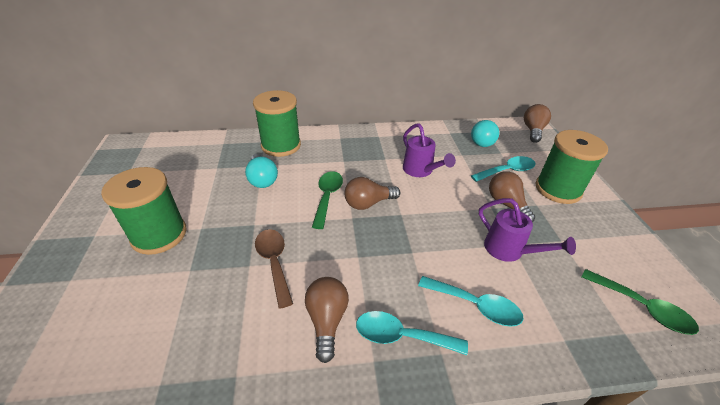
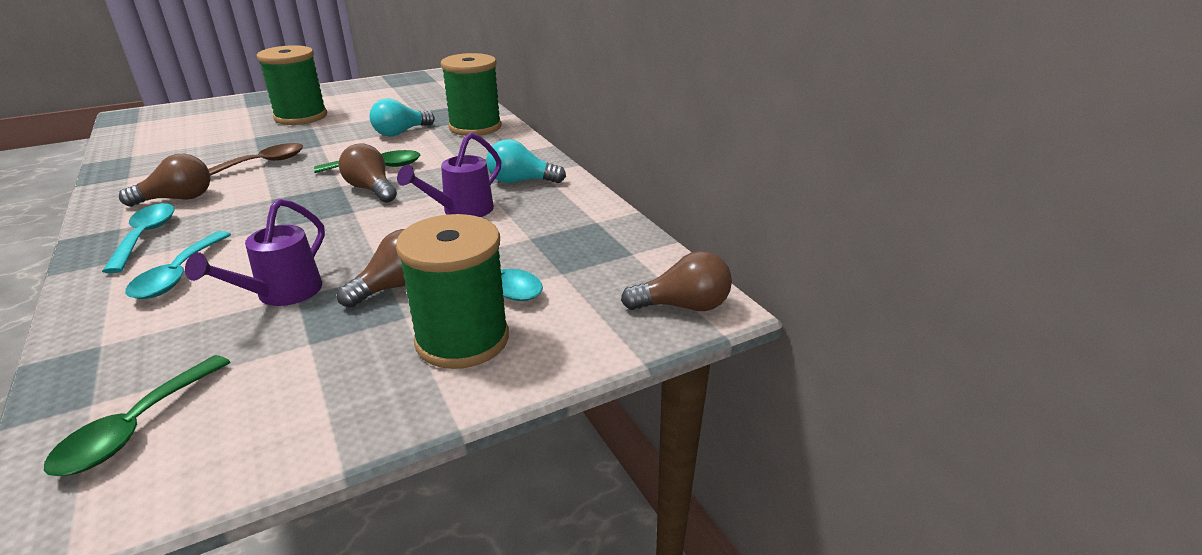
camera: 70 degrees right, 10 degrees down
(483, 141) = (590, 253): turquoise light bulb -> turquoise light bulb (521, 181)

